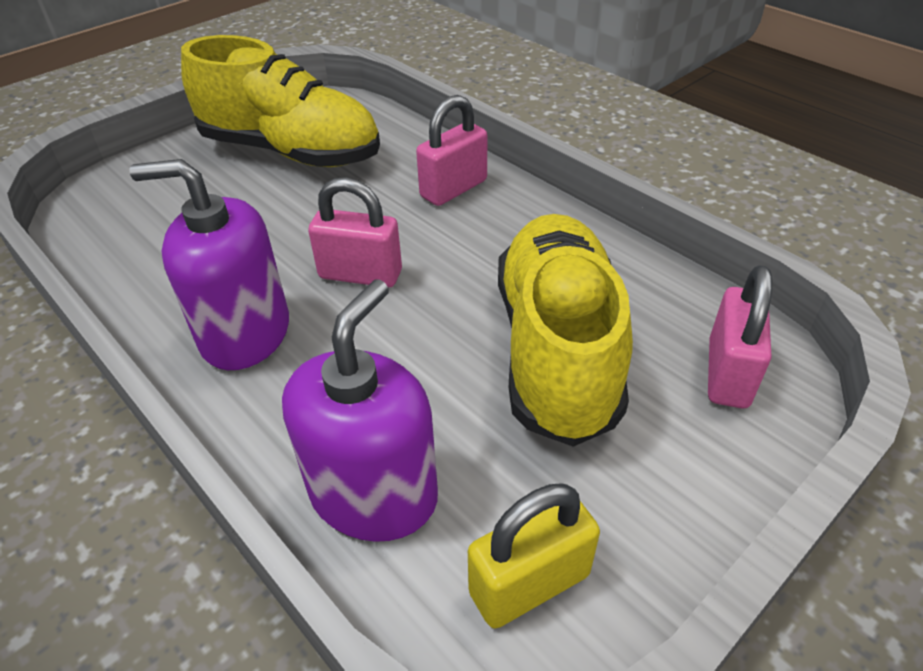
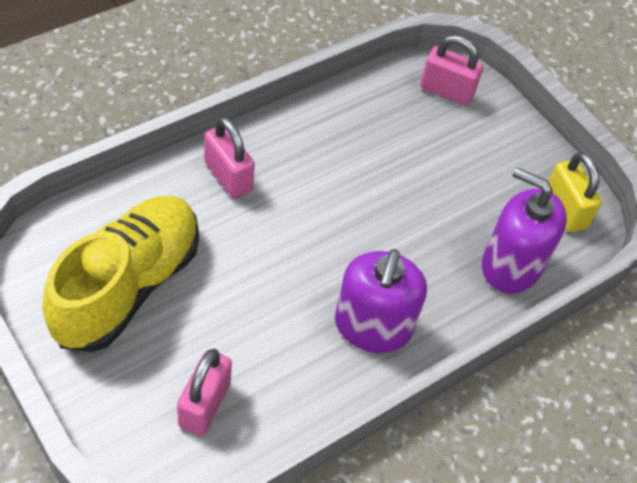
camera: 90 degrees left, 10 degrees up
(360, 274) = (322, 251): pink padlock -> pink padlock (204, 405)
(557, 349) = (416, 159): yellow shoe -> none

